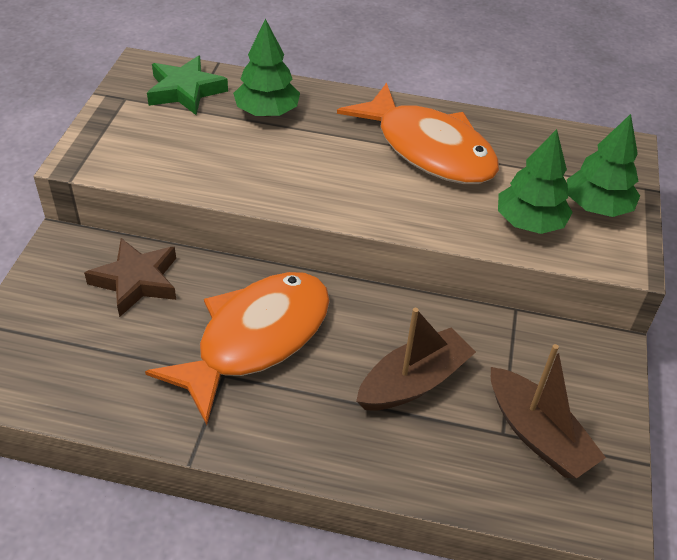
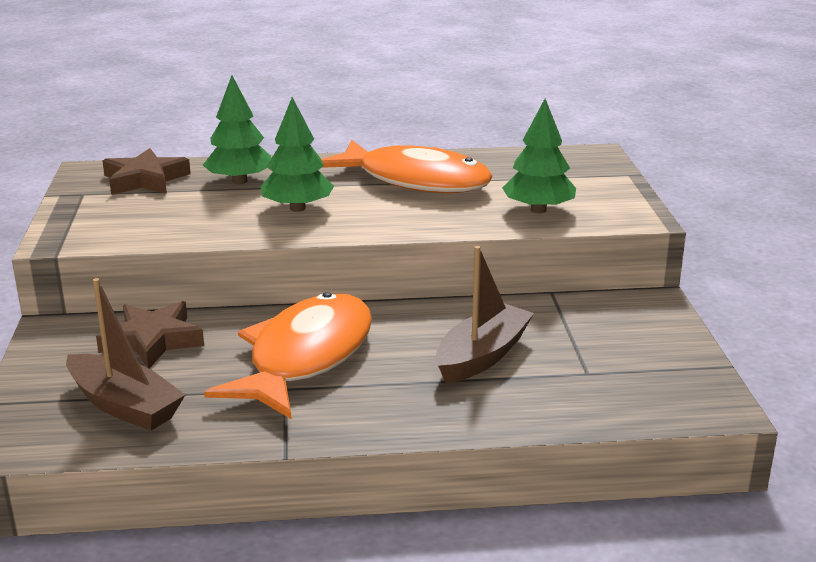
camera: 15 degrees left, 20 degrees down
(185, 91) = (145, 180): green star -> brown star
(537, 434) = (620, 367): brown boat -> brown boat (124, 405)
(597, 207) = (593, 191): green tree -> green tree (297, 208)

